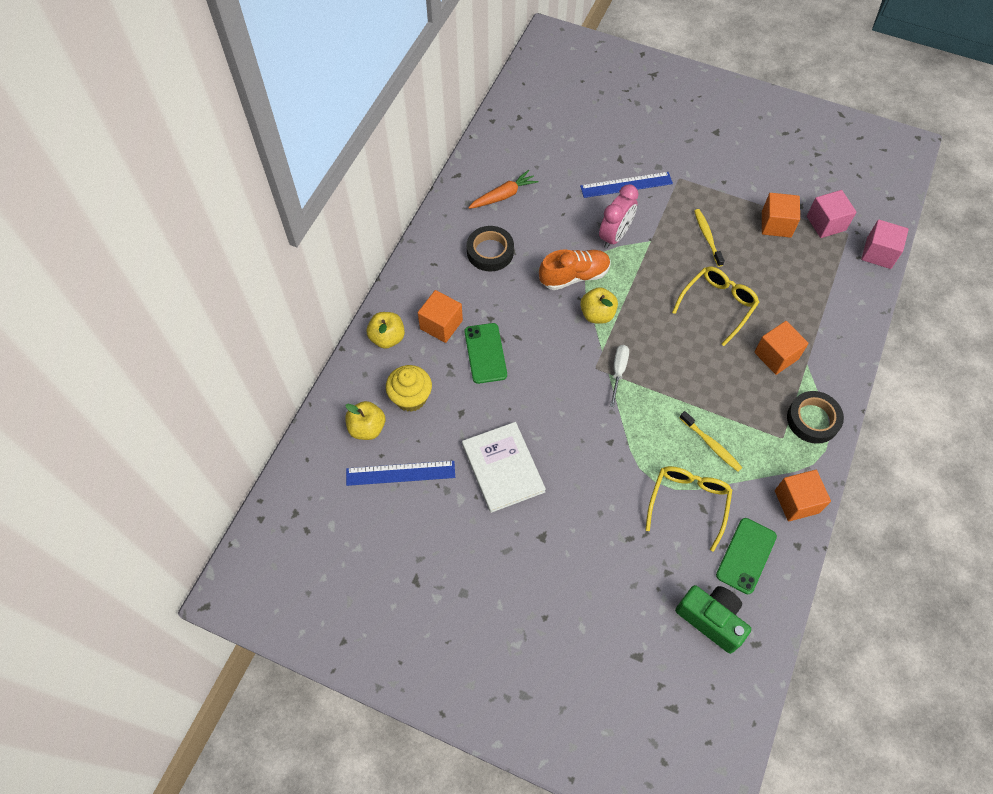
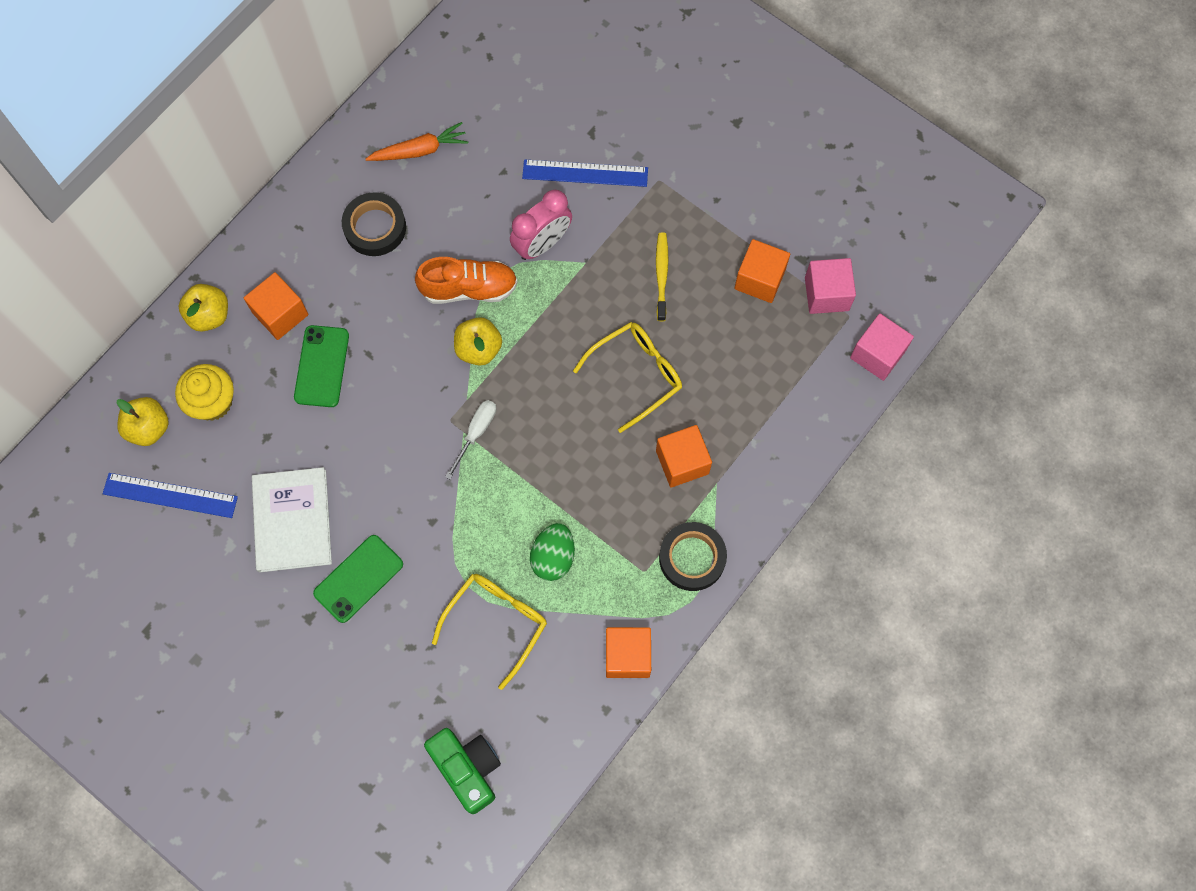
camera: 15 degrees right, 10 degrees up
(711, 444) = (553, 557): yellow toothbrush -> green egg
(746, 555) = (539, 705): green phone -> green phone (358, 578)

